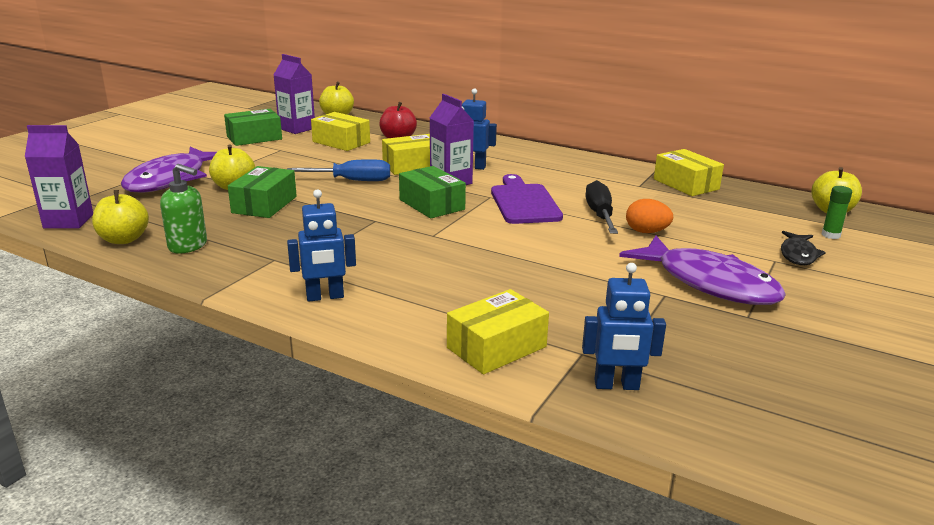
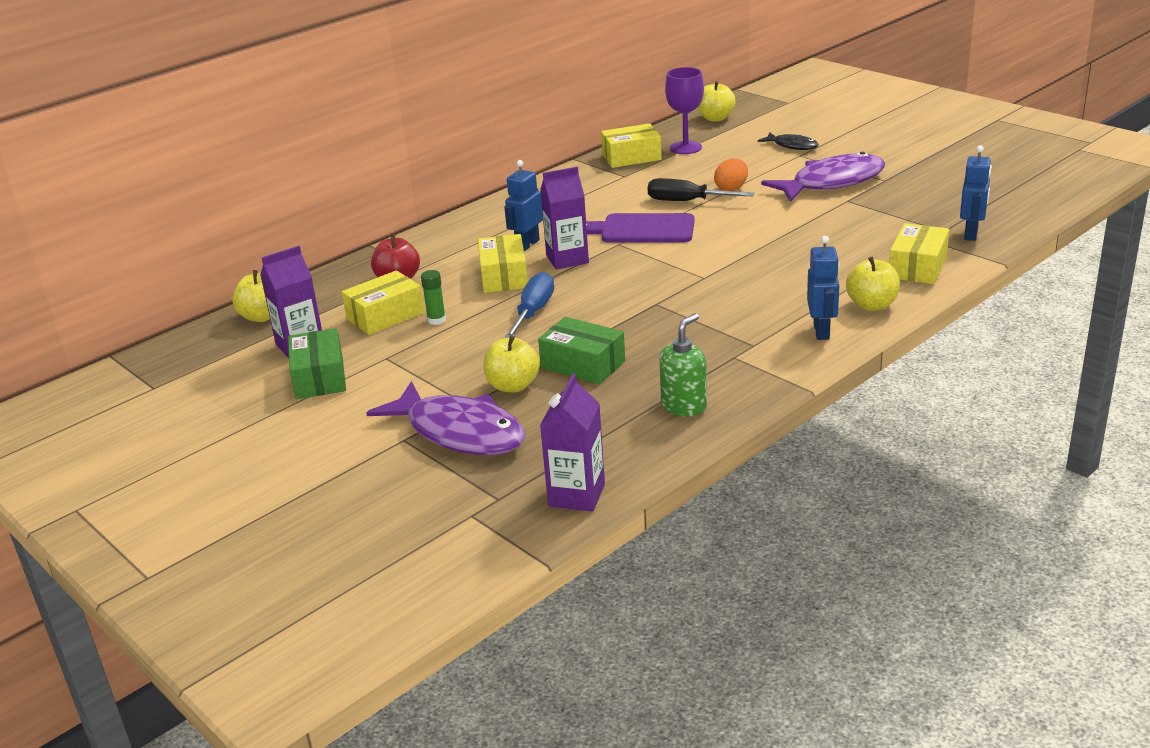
camera: 70 degrees left, 5 degrees up
(124, 239) = (651, 448): yellow apple -> yellow apple (872, 305)
(431, 204) = (627, 273): green box -> none
(496, 347) = (918, 267): yellow box -> yellow box turned 45 degrees clockwise
(734, 204) = (685, 148): none -> purple goblet
(830, 235) = (761, 129): green glue stick -> green glue stick (436, 320)

